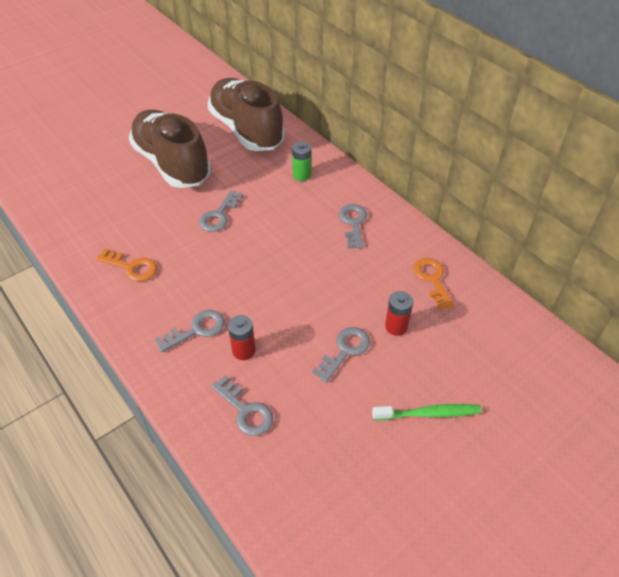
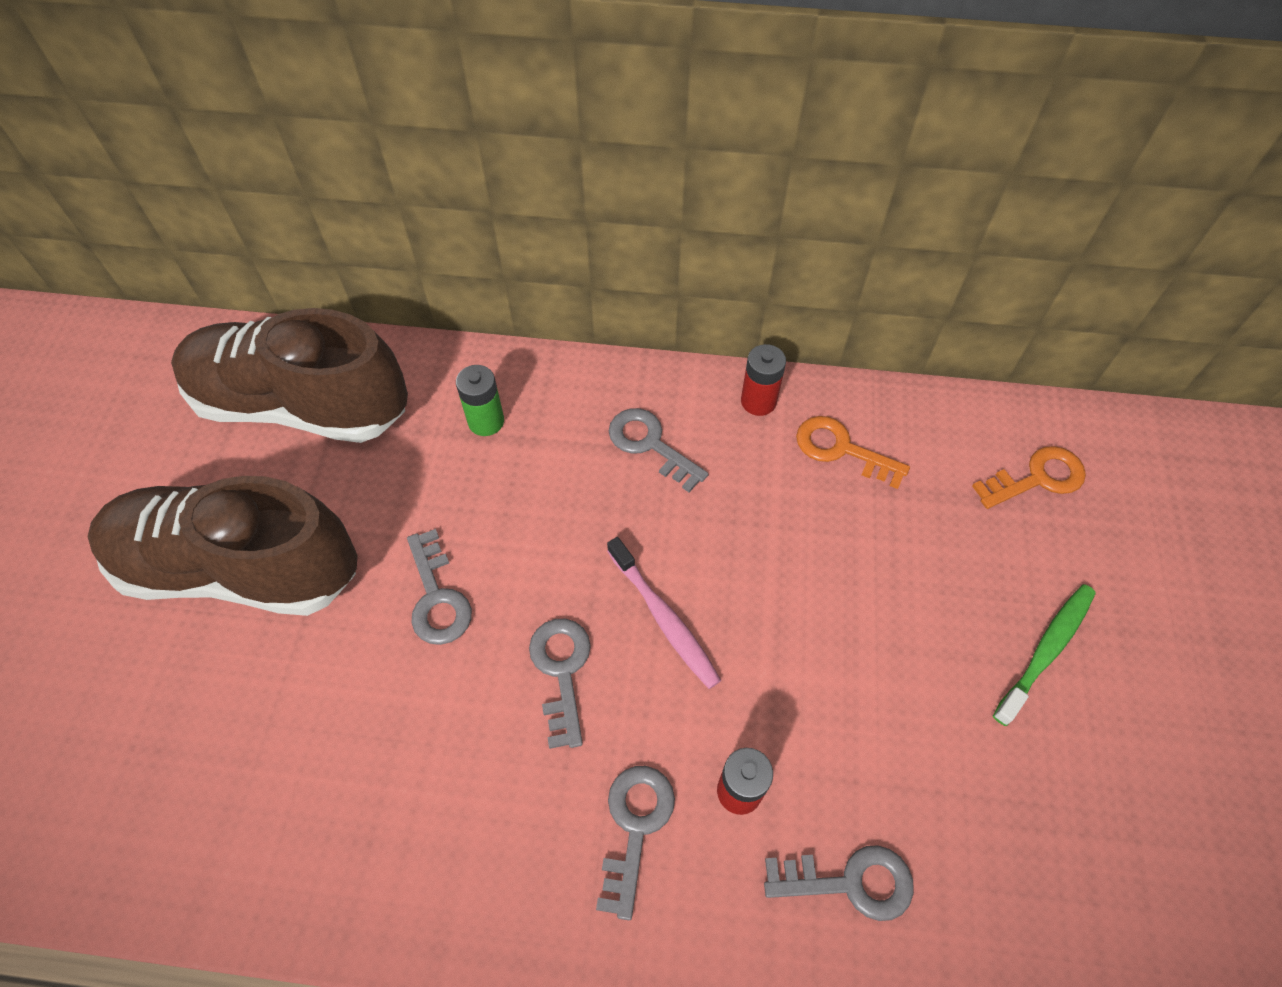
camera: 45 degrees left, 10 degrees up
(131, 267) = (399, 821): orange key -> orange key (1036, 478)
(286, 280) = (664, 618): none -> pink toothbrush
(345, 351) = (862, 657): grey key -> grey key (562, 672)
(396, 326) = (878, 560): red battery -> red battery (758, 401)

